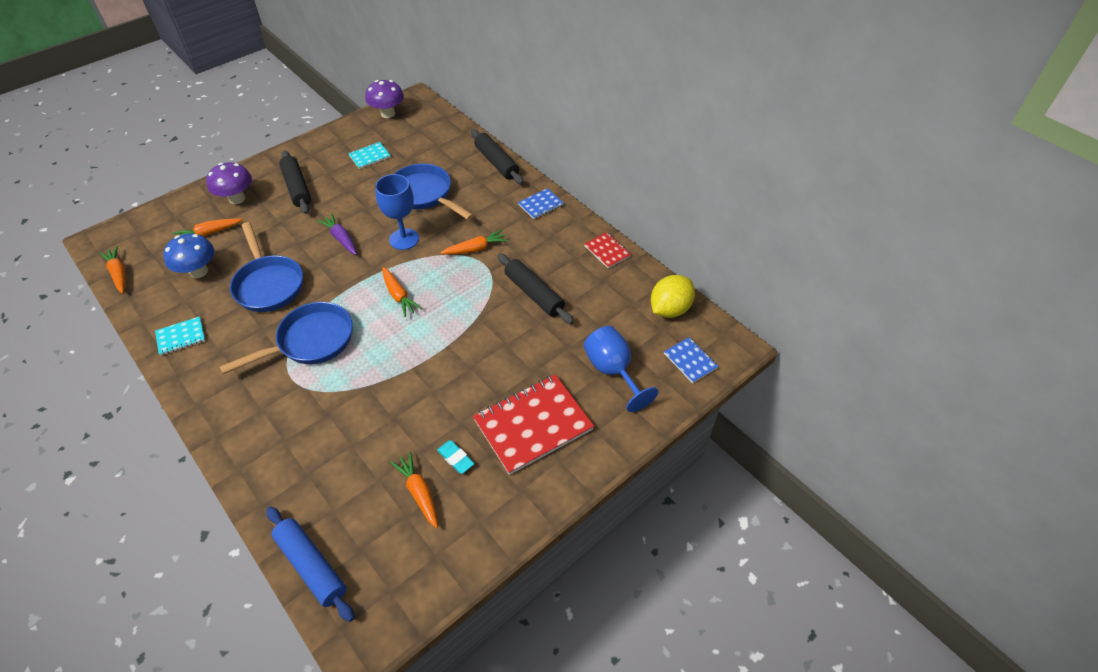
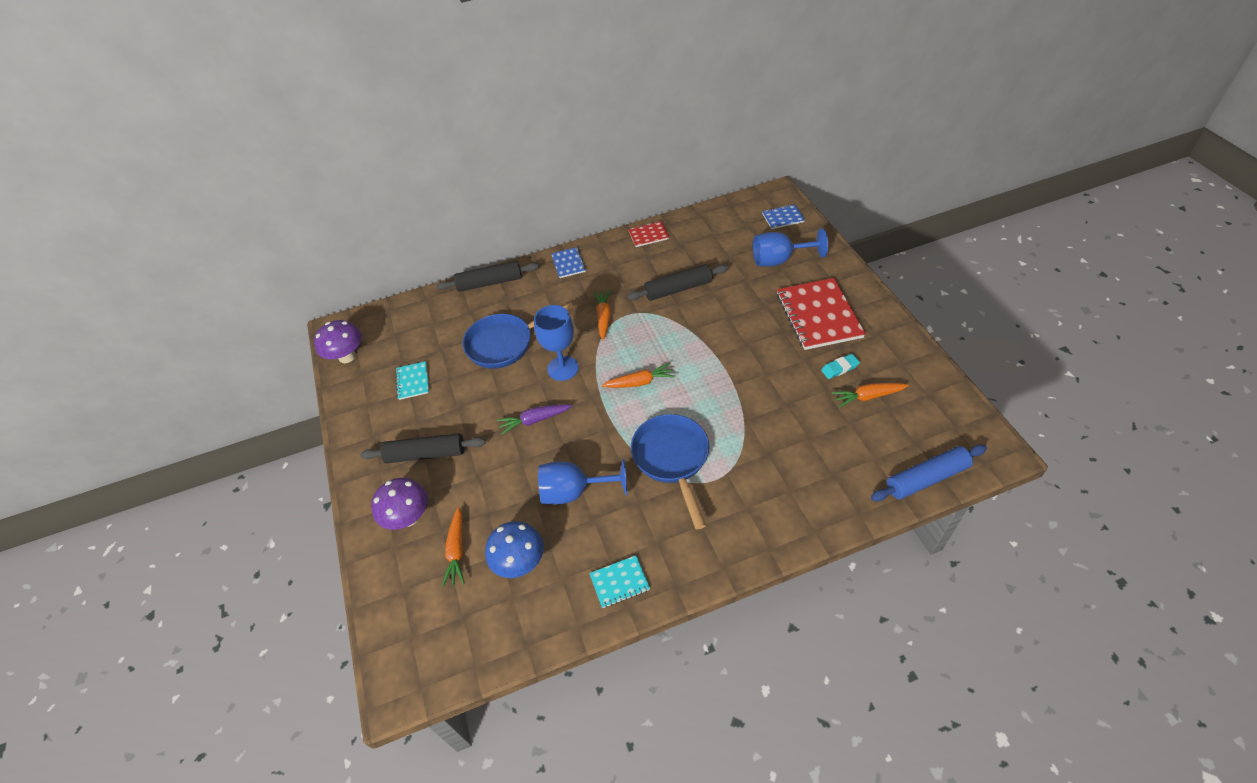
camera: 65 degrees left, 0 degrees up
(119, 273) = (478, 657): orange carrot -> none
(181, 337) = (619, 582): turquoise notebook -> turquoise notebook turned 75 degrees clockwise
(268, 284) = (574, 492): blue pan -> blue goblet
(669, 309) = (728, 216): yellow lemon -> none

